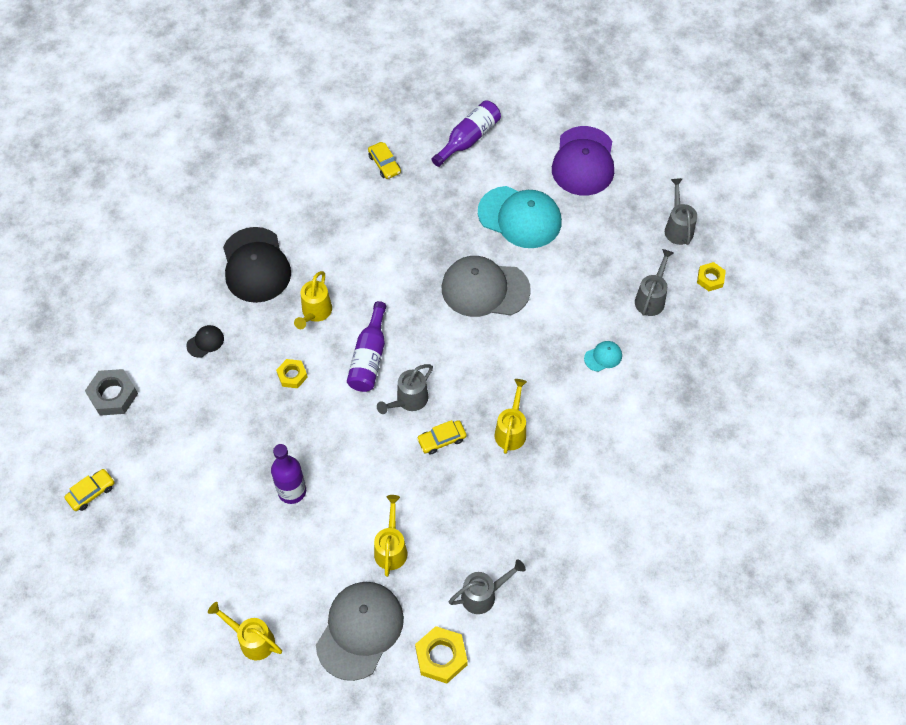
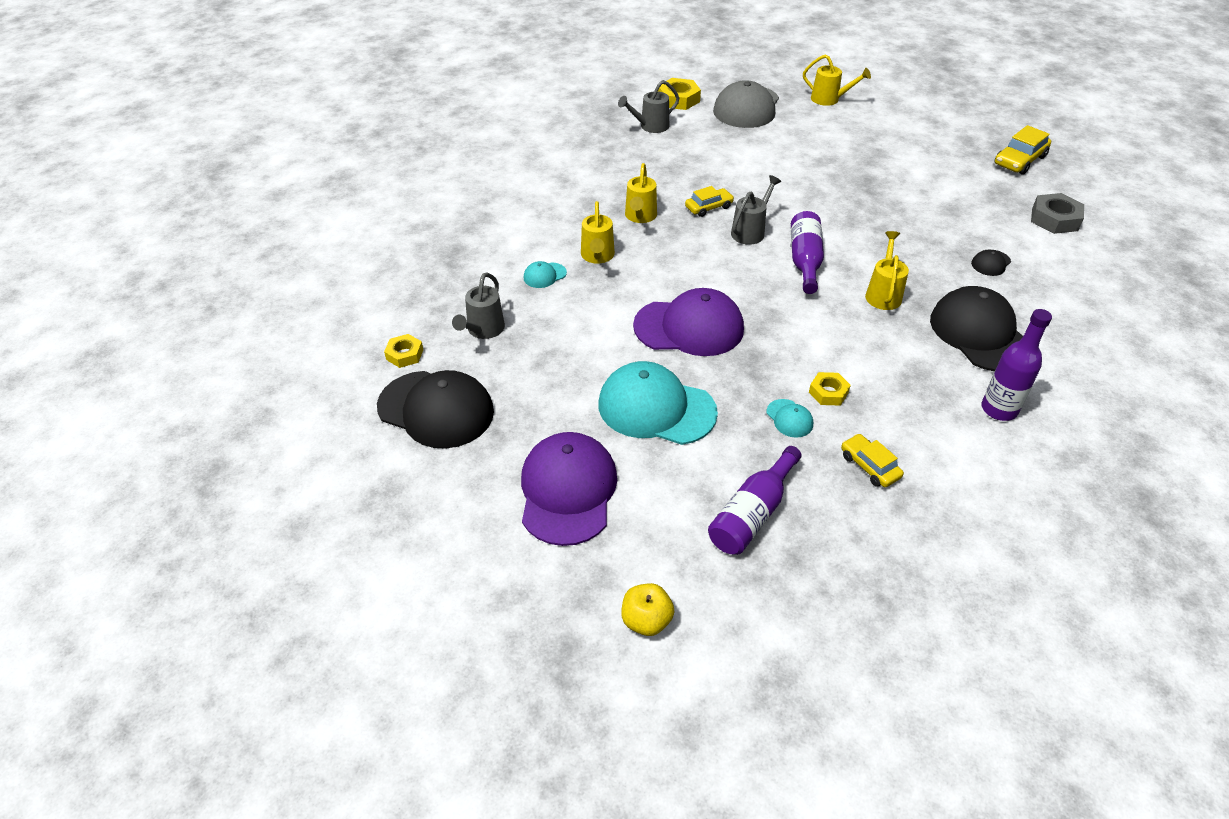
camera: 175 degrees right, 15 degrees down
(91, 492) = (1019, 160): yellow car -> yellow car, size x1.51
(292, 375) = (880, 243): yellow nut -> yellow nut (828, 392)
(292, 491) = (838, 170): purple bottle -> purple bottle (999, 409)
(391, 548) = (735, 145): yellow watering can -> yellow watering can (597, 256)
(427, 202) = (789, 418): none -> turquoise cap
(485, 289) = (689, 327): grey cap -> purple cap
(540, 85) = (646, 621): none -> yellow apple
(678, 228) = (436, 409): grey watering can -> black cap

